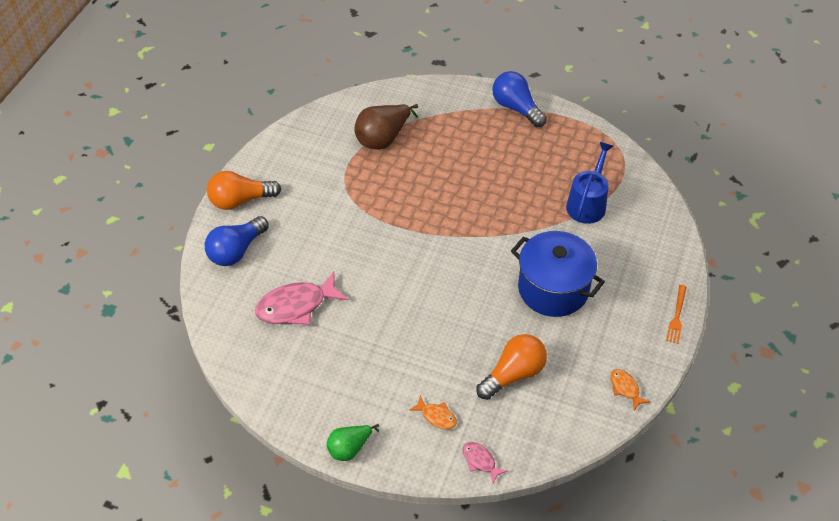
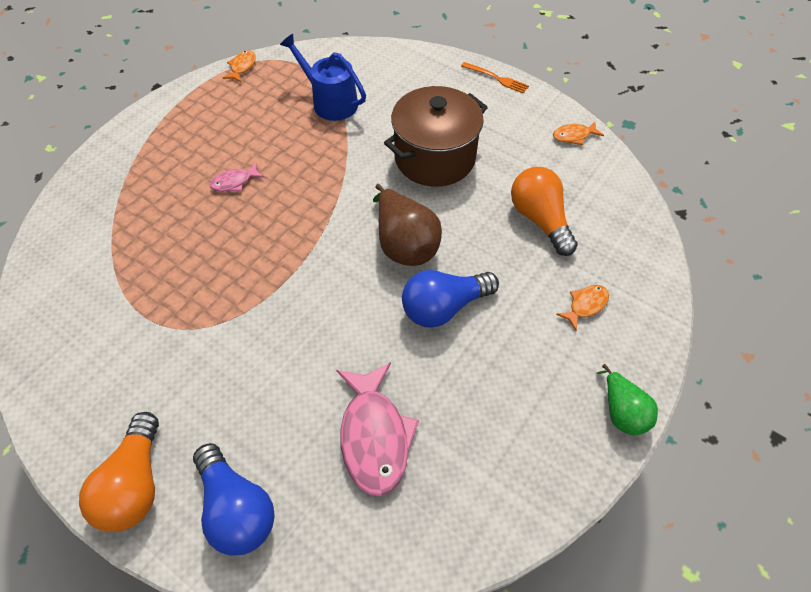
camera: 75 degrees left, 5 degrees up
(383, 138) = (123, 265): brown pear -> brown pear (404, 244)
(480, 461) = (650, 277): pink fish -> pink fish (234, 182)
(516, 108) = (157, 123): blue light bulb -> blue light bulb (444, 307)
(553, 289) = (435, 158): blue pot -> brown pot
(602, 135) = (242, 67): none -> orange fish

